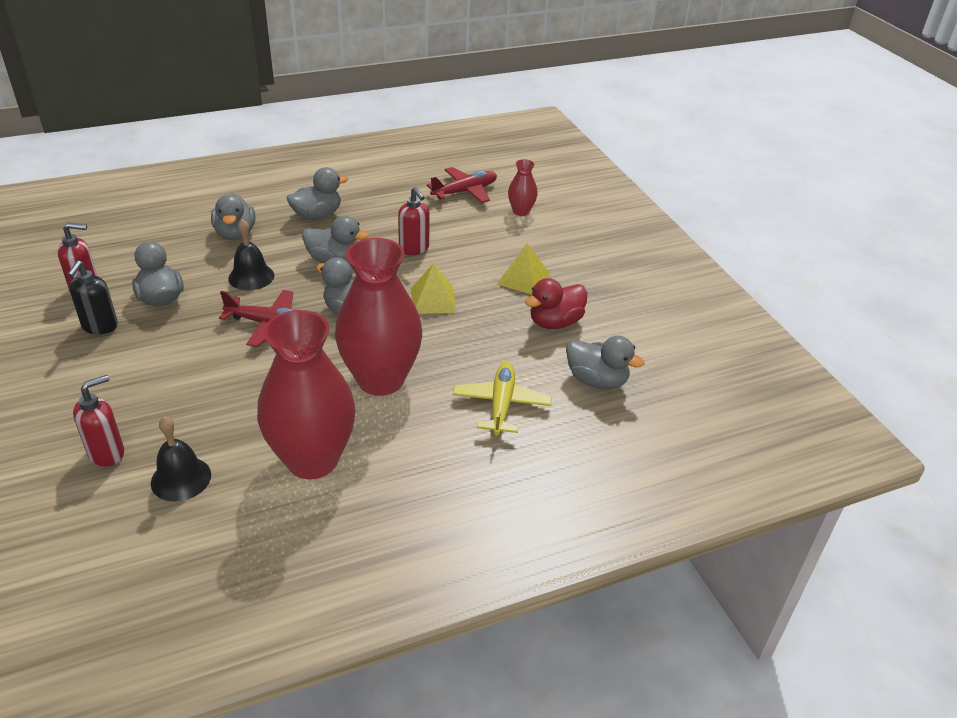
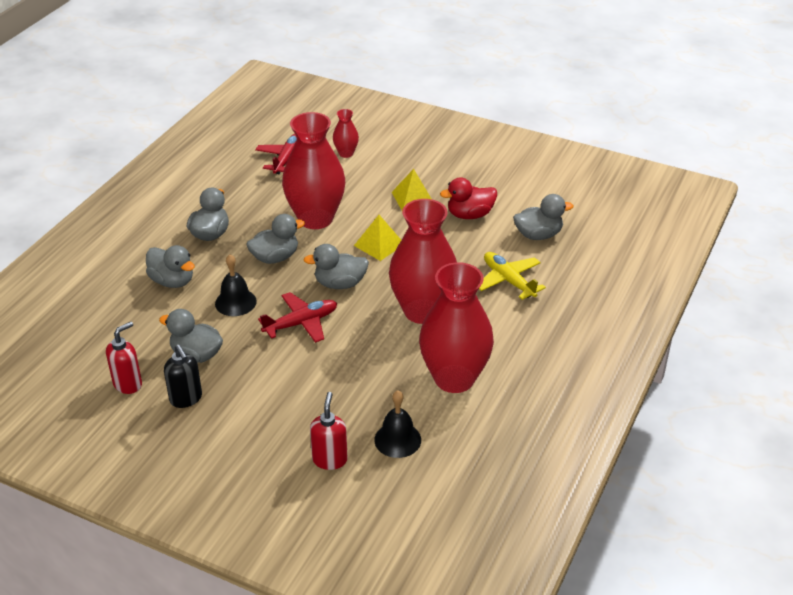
camera: 40 degrees left, 0 degrees up
(414, 249) = (315, 219): red soap dispenser -> red vase
(555, 322) = (470, 215): red duck -> red duck turned 60 degrees clockwise

